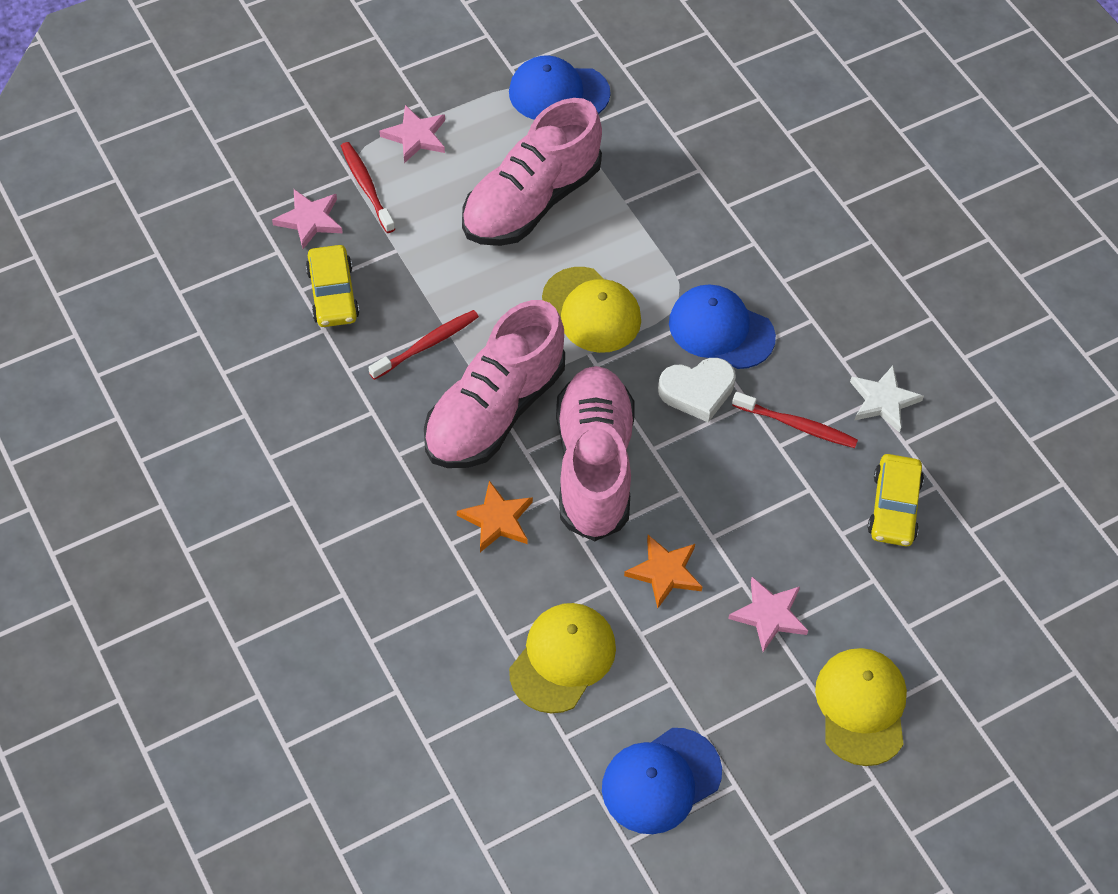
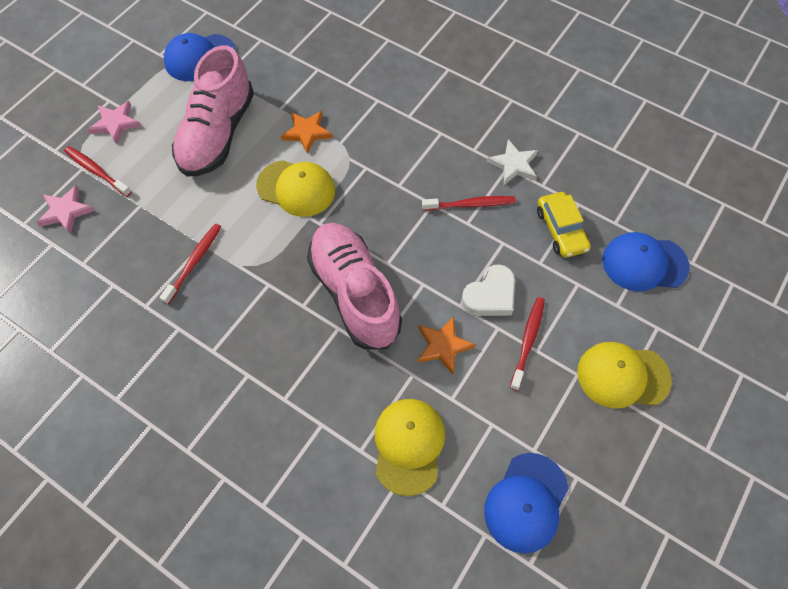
camera: 25 degrees left, 5 degrees up
(332, 294) = (107, 256): yellow car -> none
(494, 411) = (266, 287): pink shoe -> none
(497, 519) = (308, 365): orange star -> orange star (307, 132)
(697, 391) = (395, 211): white heart -> white heart (490, 295)
(721, 330) = (387, 164): blue cap -> blue cap (644, 263)
(769, 615) = (527, 341): pink star -> red toothbrush
(861, 707) = (622, 376): yellow cap -> yellow cap turned 60 degrees counterclockwise

